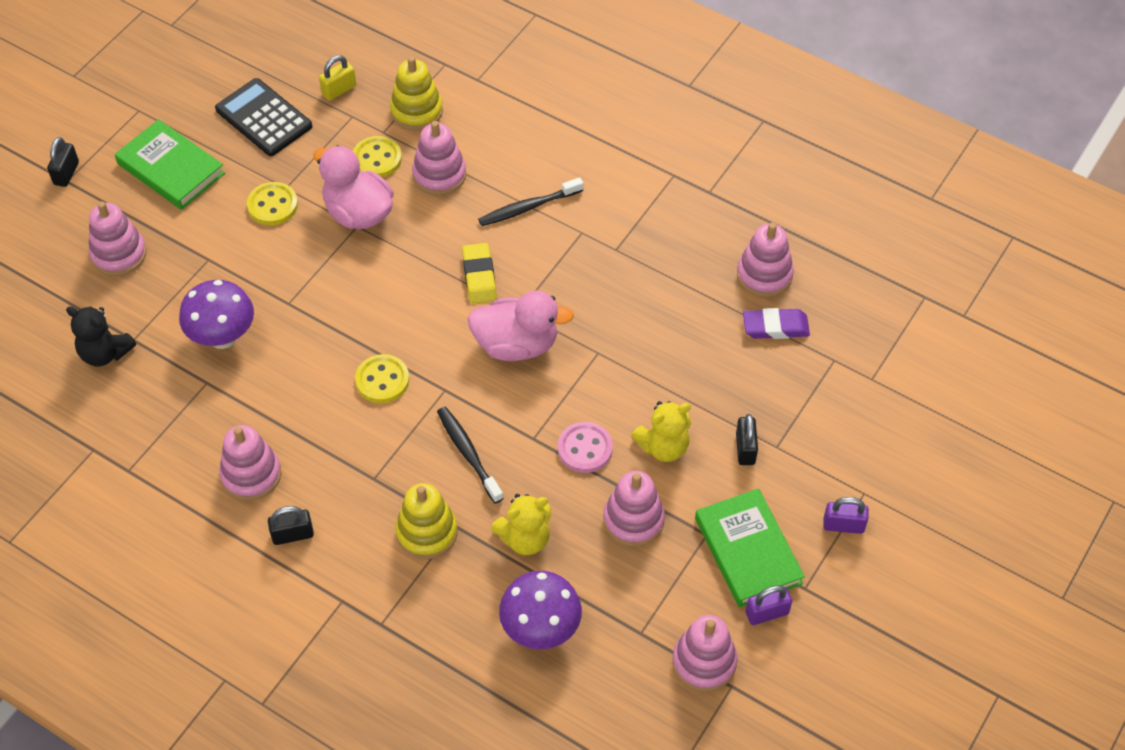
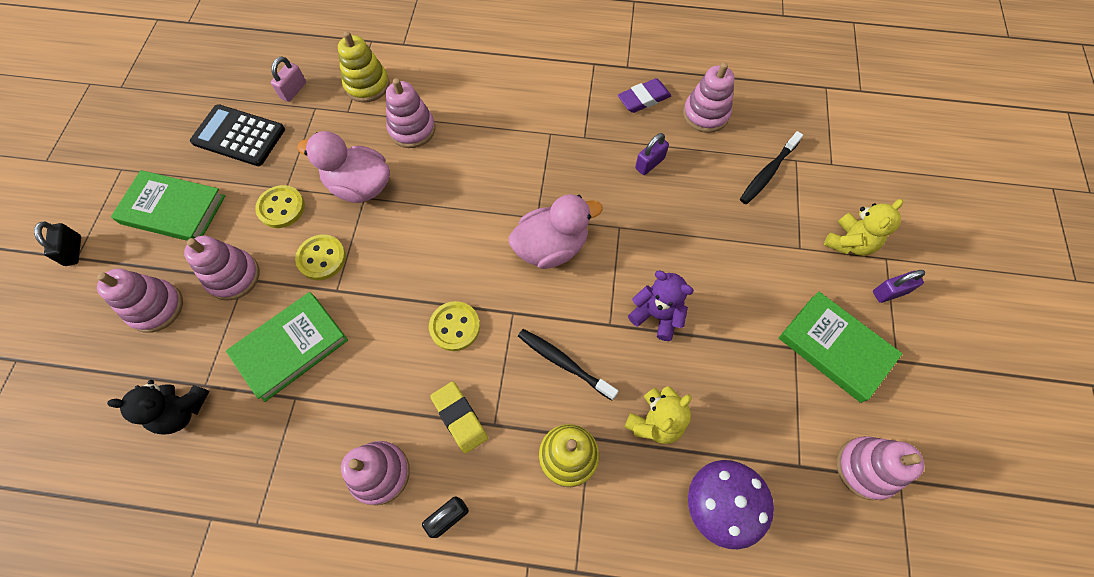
camera: 25 degrees left, 10 degrees up
(223, 337) = (291, 347): purple mushroom -> green book
(339, 90) = (293, 90): yellow padlock -> pink padlock
(377, 159) = (353, 135): yellow button -> yellow button (322, 258)
(479, 276) = (489, 201): yellow eraser -> yellow eraser (459, 418)
(528, 207) = (498, 129): black toothbrush -> black toothbrush (768, 173)
(585, 449) = (656, 315): pink button -> purple teddy bear
(633, 520) = (732, 362): pink stacking toy -> pink stacking toy (233, 276)
(663, 447) = (716, 286): yellow teddy bear -> yellow teddy bear (849, 242)
(745, 449) = (778, 260): black padlock -> none
(767, 613) = (884, 397): purple padlock -> purple padlock (649, 163)
(775, 327) = (739, 151): purple eraser -> purple eraser (644, 99)

